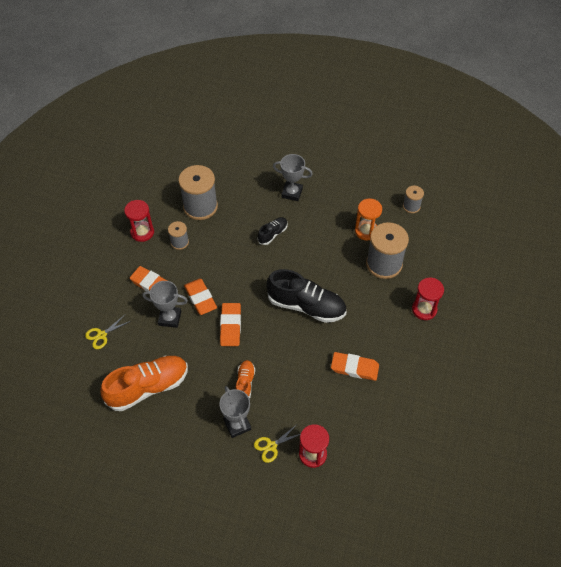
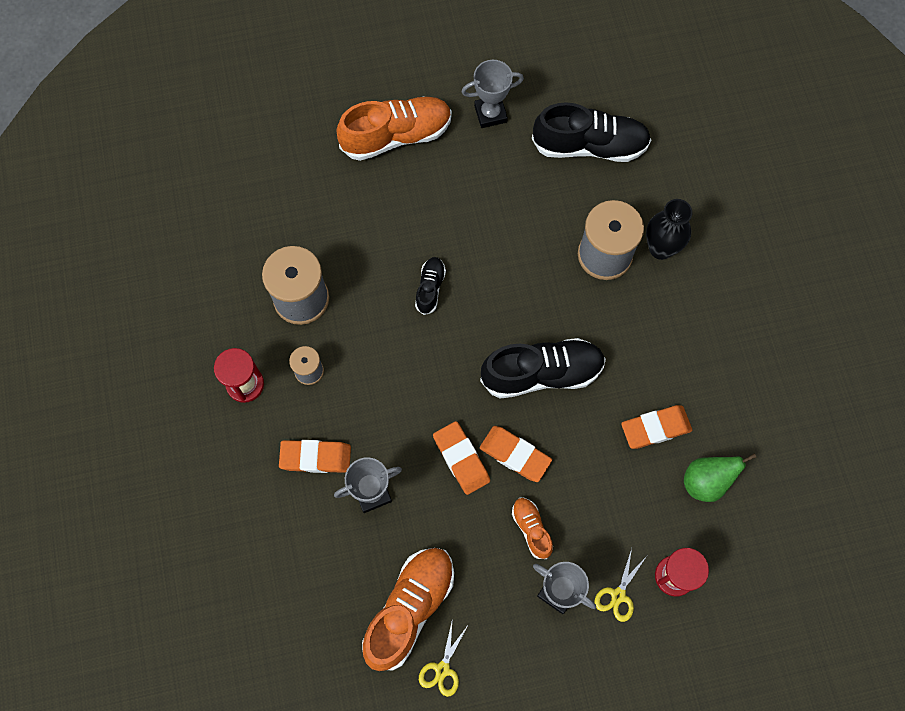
camera: 30 degrees left, 15 degrees up
(102, 335) = (295, 571): yellow scissors -> yellow scissors (442, 669)
(200, 298) = (394, 441): orange eraser -> orange eraser (515, 455)
(292, 193) = (416, 208): grey trophy -> grey trophy (490, 114)
(305, 154) = (396, 136): none -> orange shoe
(366, 231) = (552, 216): orange hourglass -> none
(366, 413) = (706, 482): none -> green pear
(411, 206) = (589, 145): grey spool -> black shoe
(420, 276) = (660, 248): none -> black vase
(424, 309) = (693, 295): red hourglass -> none

